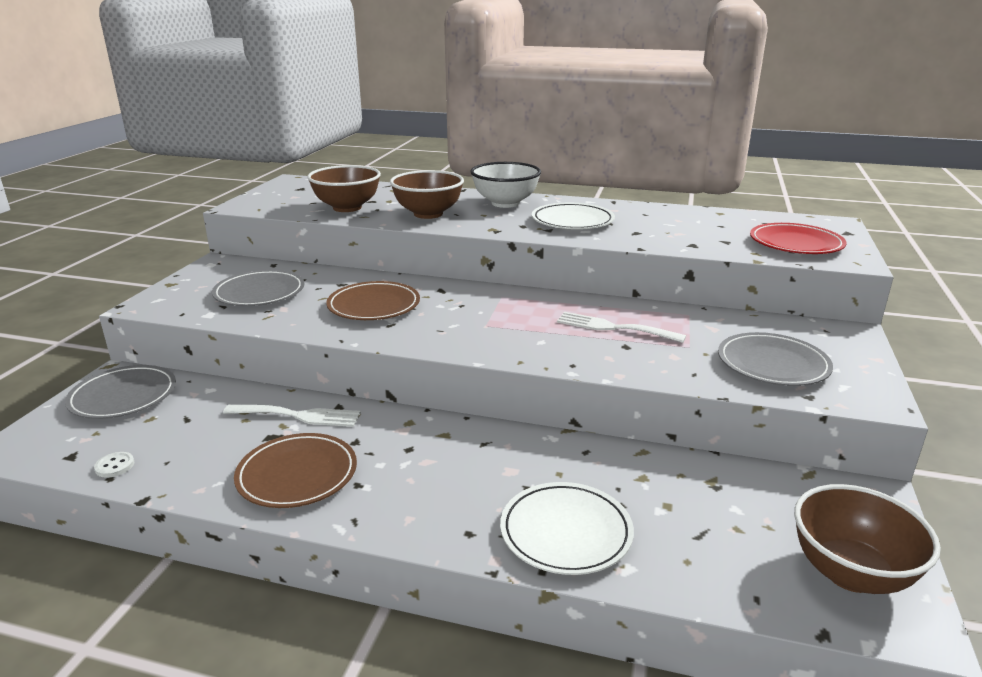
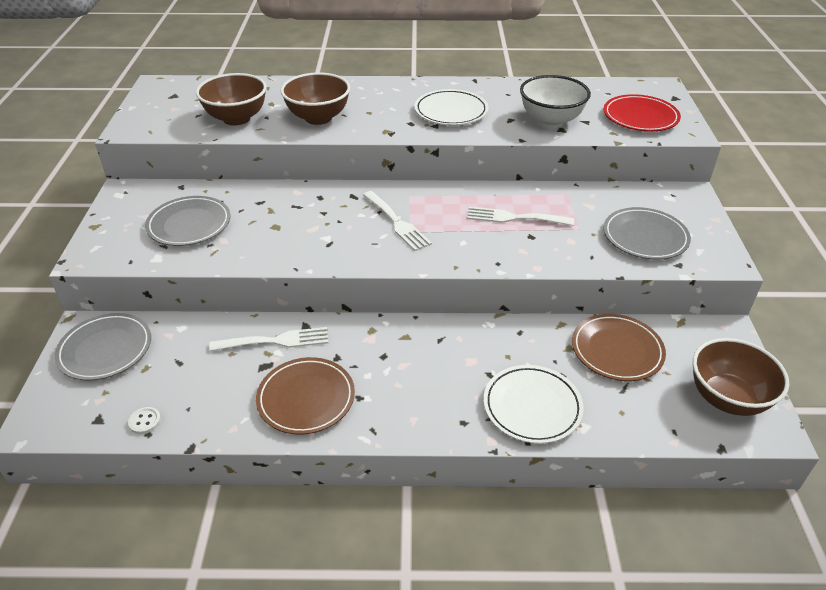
camera: 15 degrees left, 15 degrees up
(374, 306) = (303, 224): brown plate -> brown plate (617, 350)
(475, 316) = (397, 223): none -> white fork
(505, 203) = (381, 94): white bowl -> white bowl (550, 120)

